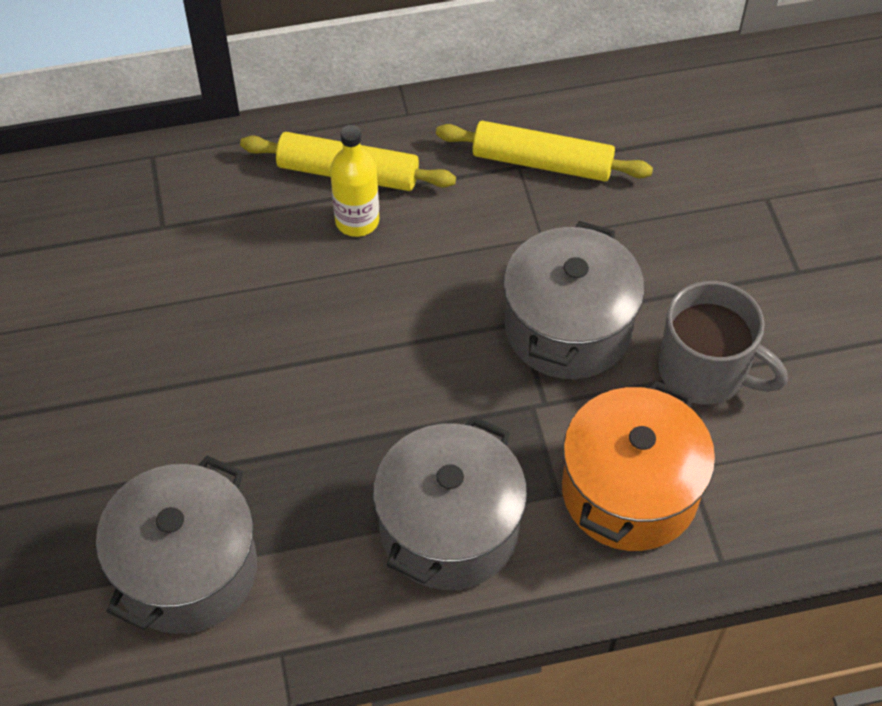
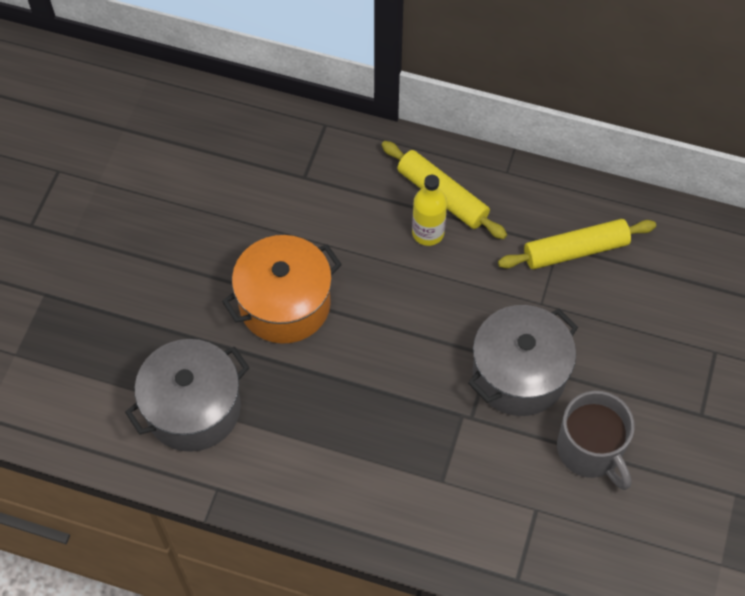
camera: 30 degrees right, 5 degrees up
(449, 528) = (361, 466): grey pot -> none
(542, 162) = (575, 250): yellow rolling pin -> yellow rolling pin turned 60 degrees counterclockwise
(629, 491) = (488, 503): orange pot -> orange pot (284, 304)

